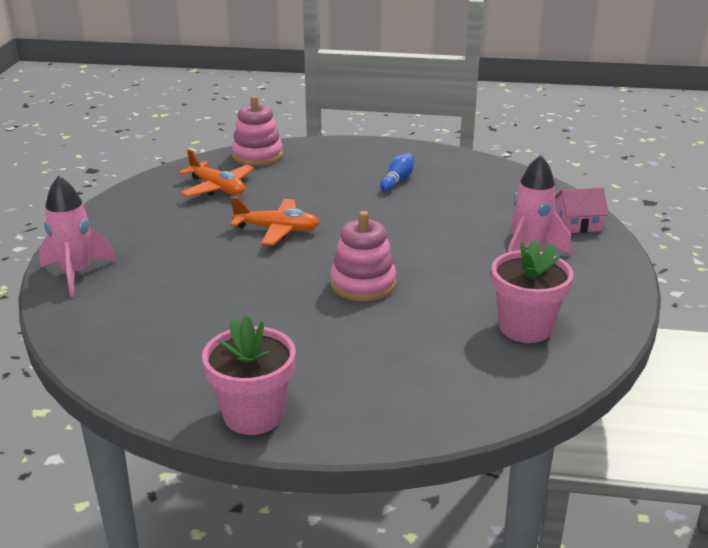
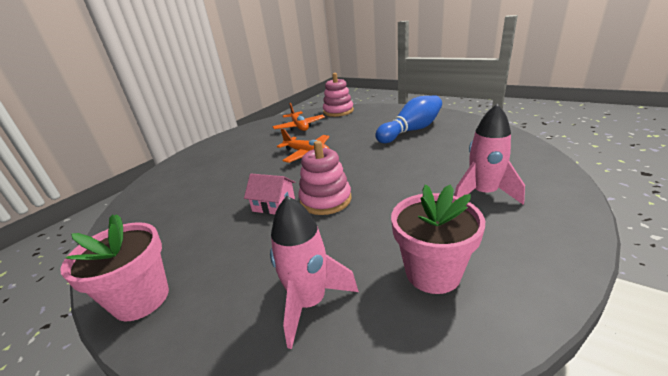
camera: 30 degrees right, 0 degrees up
(76, 274) = (179, 165): pink rocket -> pink rocket (309, 302)
(397, 180) = (411, 131): blue bowling pin -> blue bowling pin, size x1.92
(577, 224) = (543, 177): pink house -> pink house (274, 205)

